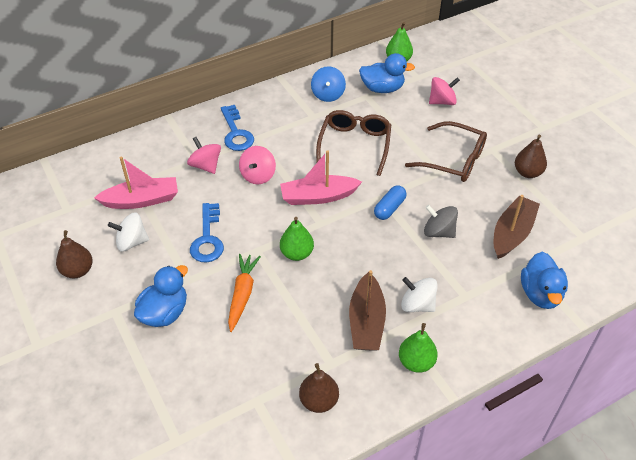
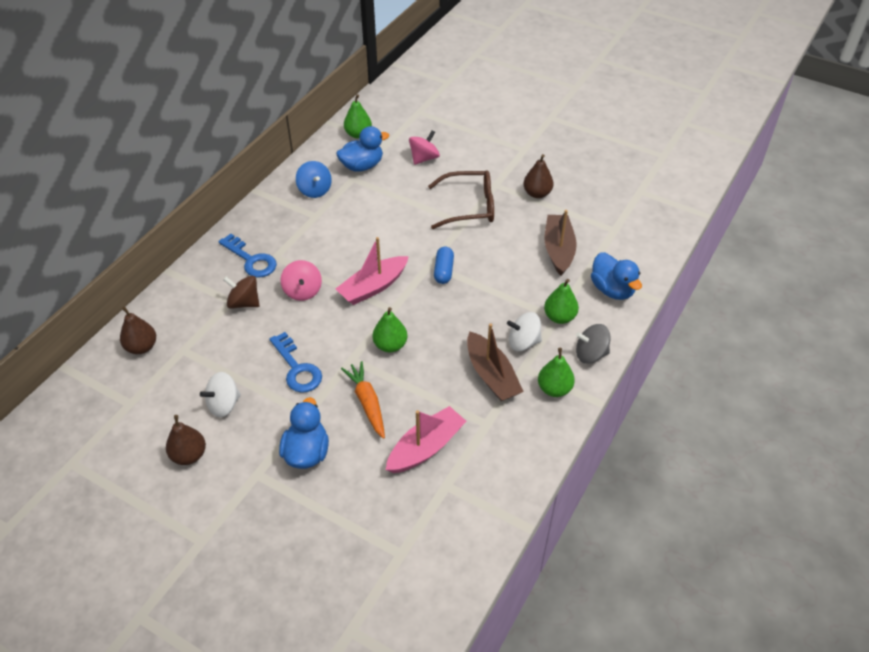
camera: 30 degrees left, 0 degrees up
(142, 200) = (203, 361): pink boat -> pink boat (426, 447)
(206, 166) = (244, 303): pink spinning top -> brown spinning top
(319, 401) = (498, 458): brown pear -> brown pear (142, 347)
(354, 145) = (373, 227): brown glasses -> none
(438, 232) = (499, 274): grey spinning top -> grey spinning top (590, 354)
(468, 297) = (559, 317): none -> green pear

